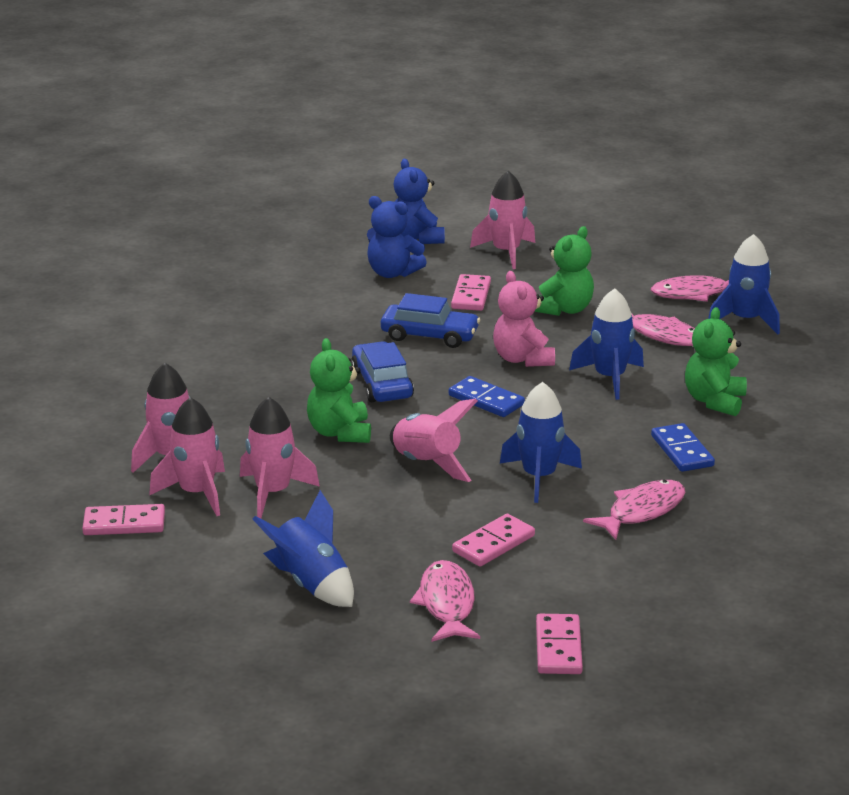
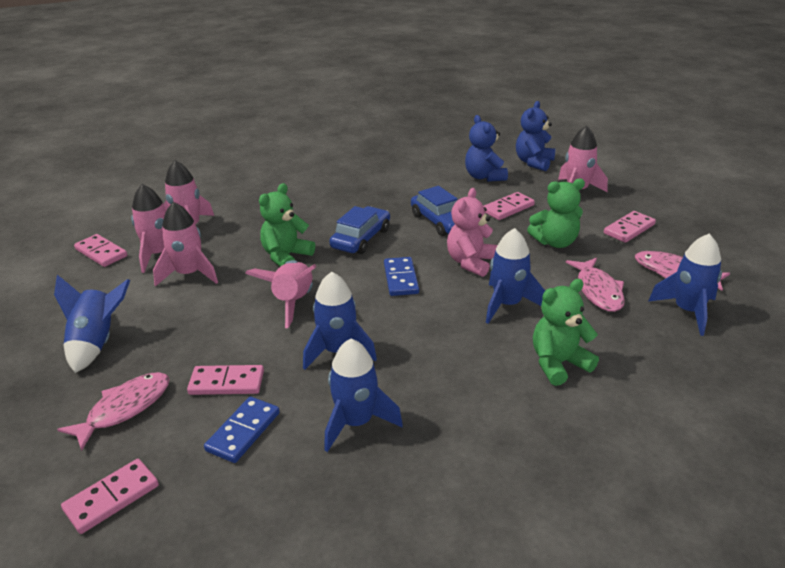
camera: 45 degrees right, 5 degrees up
(606, 271) = (629, 229): none -> pink domino
(642, 511) = (356, 422): pink fish -> blue rocket
(682, 451) = (467, 390): blue domino -> blue domino (243, 431)

